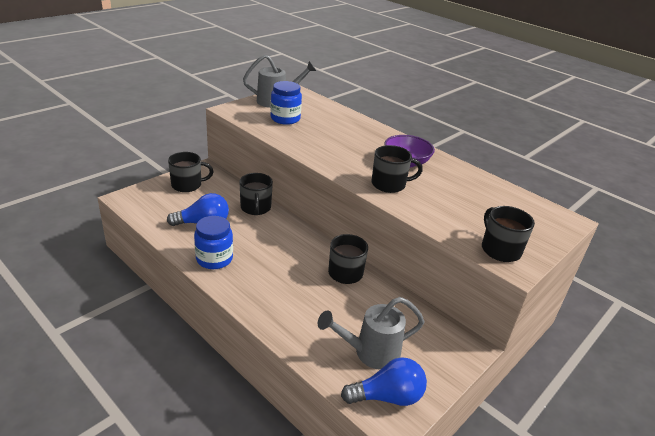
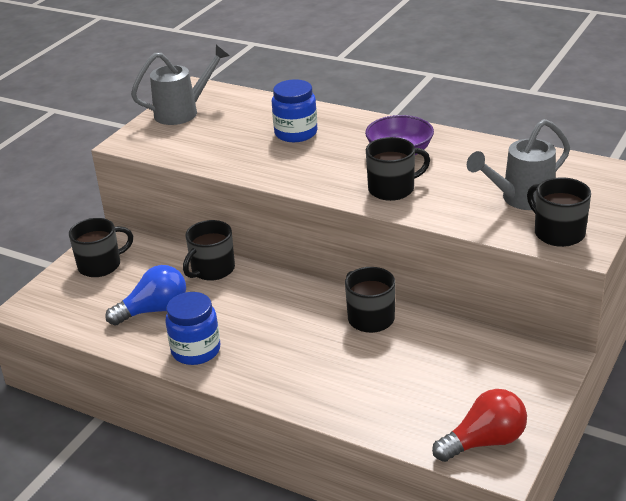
camera: 10 degrees left, 0 degrees up
(255, 208) = (212, 270): black mug -> black mug turned 60 degrees clockwise
(285, 119) = (210, 135): blue jar -> blue jar (296, 133)
(370, 352) = (444, 401): grey watering can -> grey watering can (521, 199)
(387, 396) = (484, 442): blue light bulb -> red light bulb

